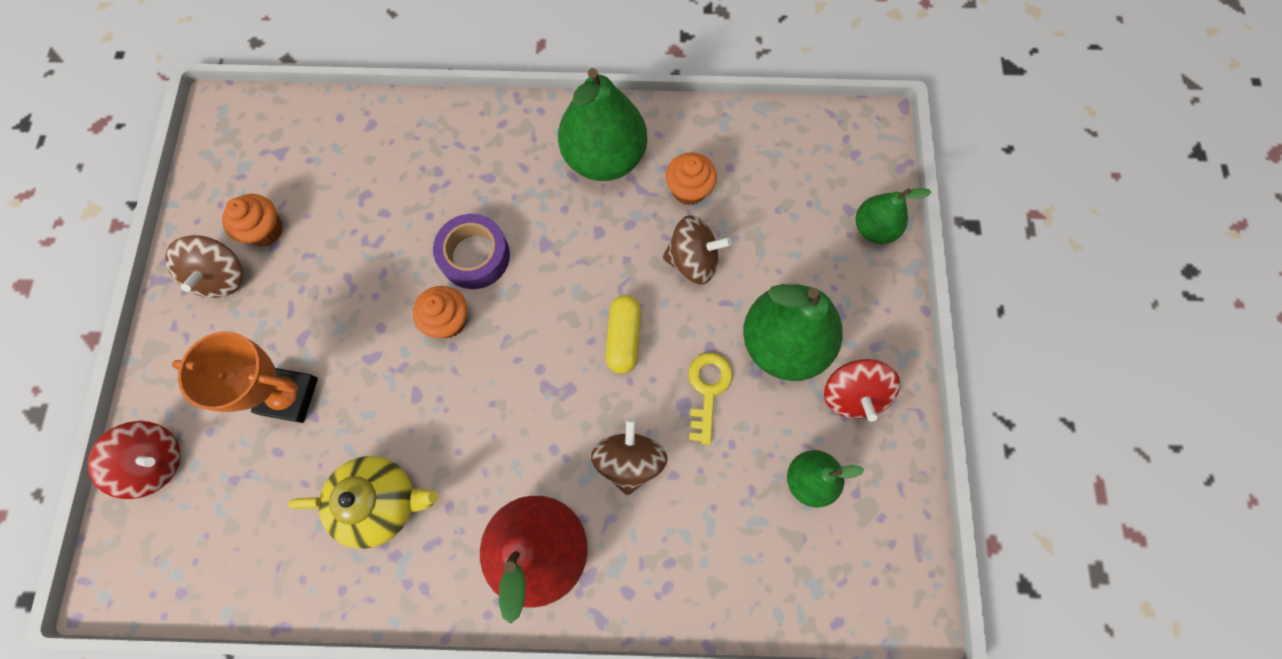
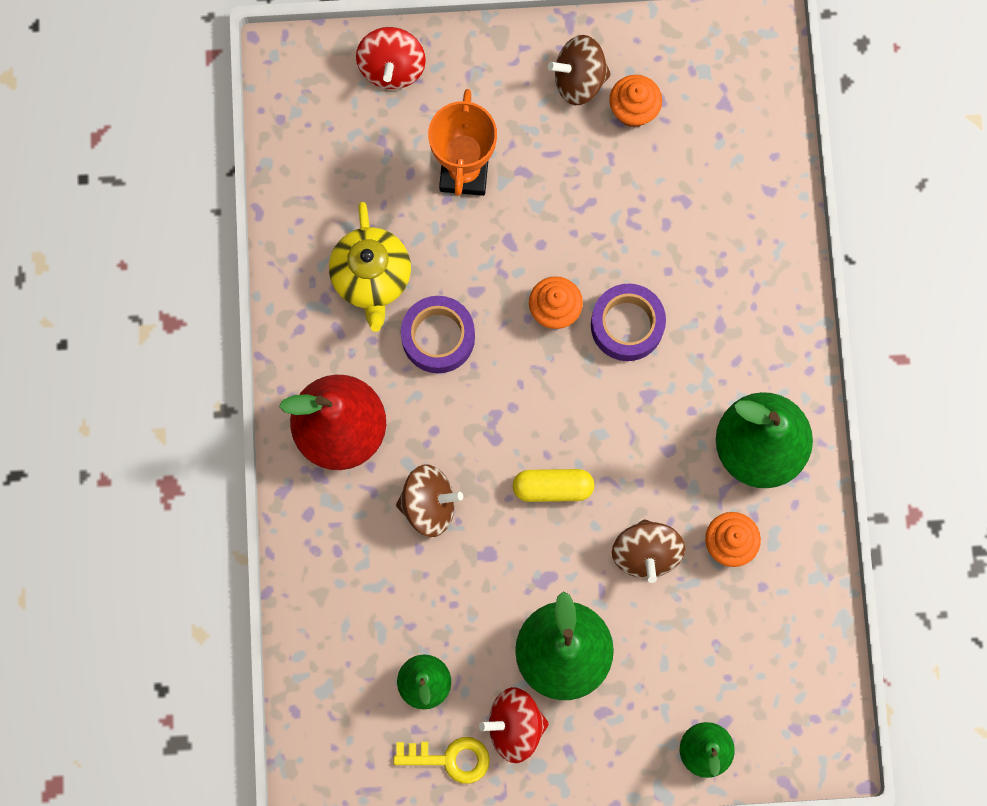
camera: 85 degrees right, 5 degrees up
(457, 437) = (438, 337): none -> purple tape
(707, 389) = (506, 577): yellow key -> yellow key (450, 758)

